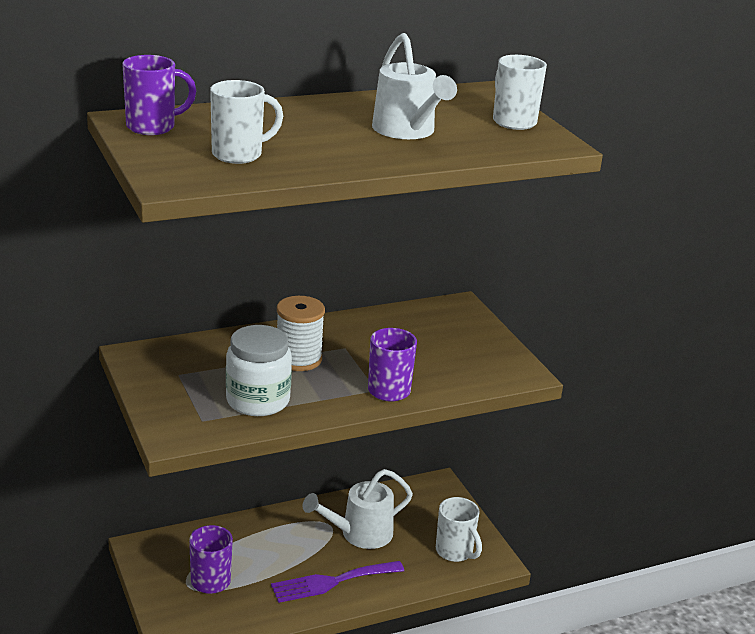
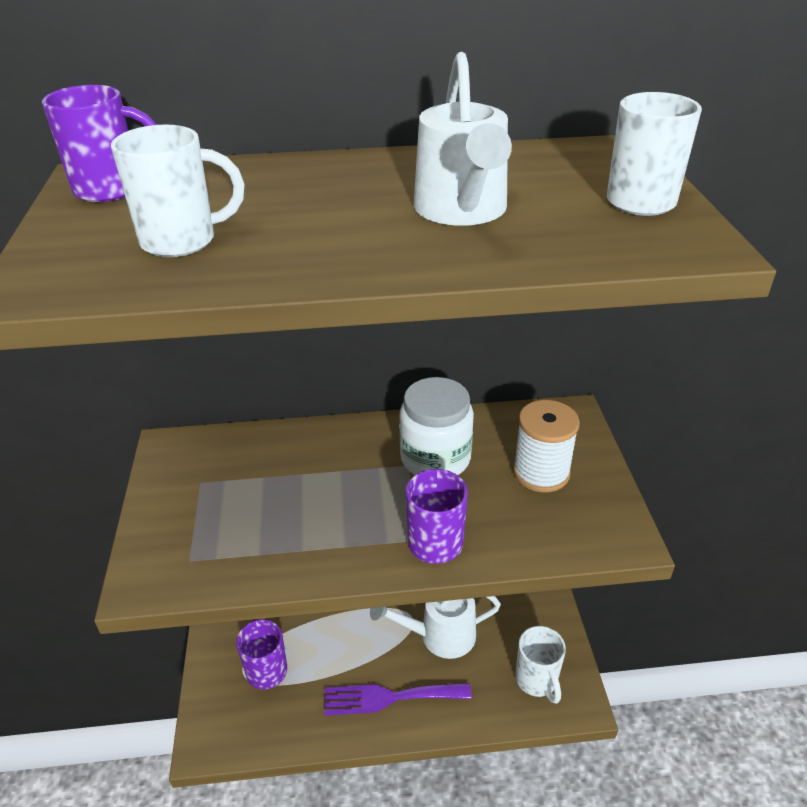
camera: 20 degrees right, 10 degrees up
(258, 400) = (269, 537): white jar -> white jar (435, 458)
(298, 359) = (346, 476): white spool -> white spool (541, 472)

